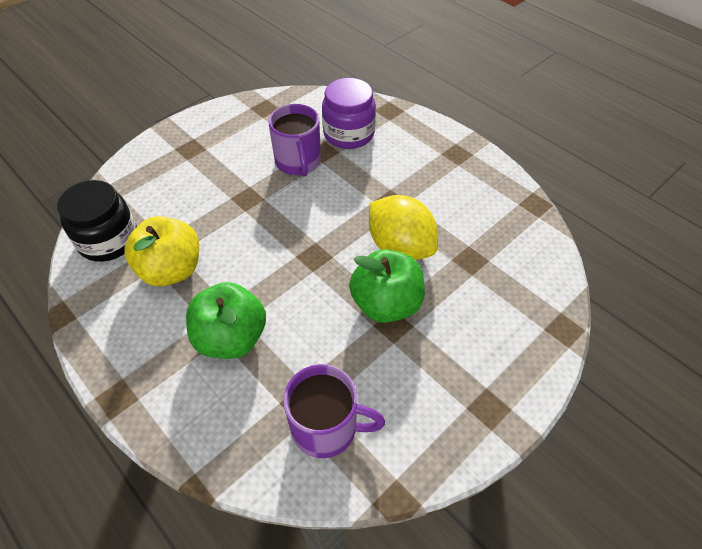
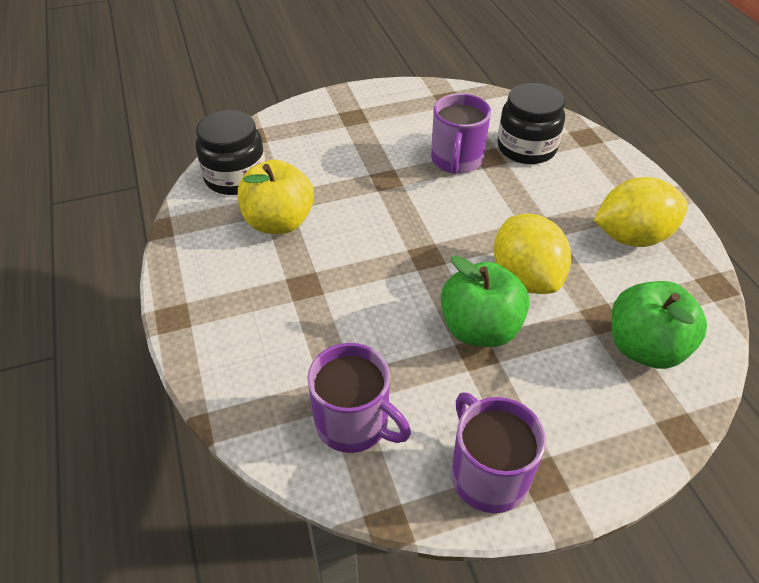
camera: 25 degrees right, 5 degrees down
(231, 338) = (303, 303): green apple -> green apple (645, 347)
(348, 134) = (526, 148): purple jar -> black jar
(449, 424) = (488, 475): none -> purple mug
(461, 185) = (632, 237): none -> yellow lemon

